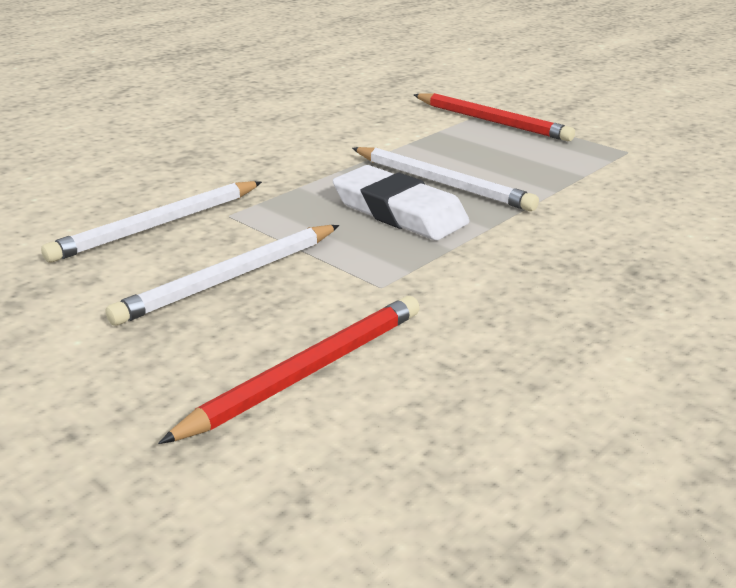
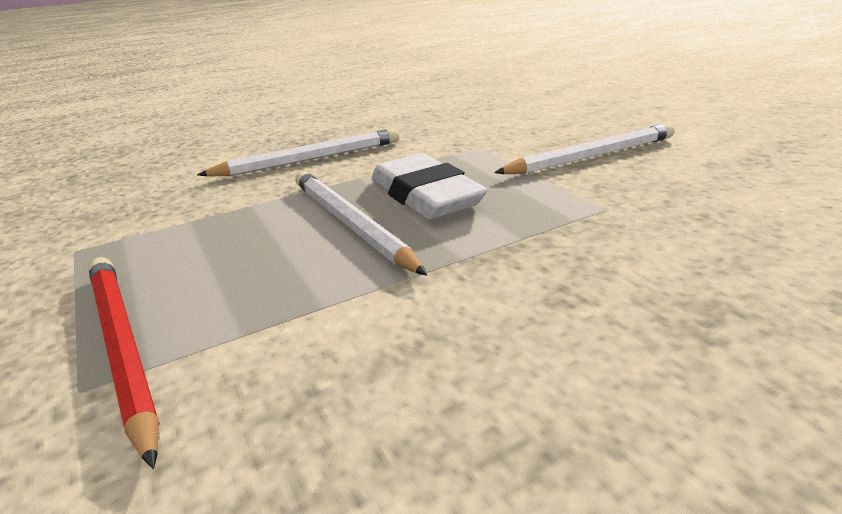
camera: 160 degrees left, 0 degrees up
(158, 225) = (679, 202): white pencil -> white pencil (309, 159)
(307, 372) = (539, 116): red pencil -> none

